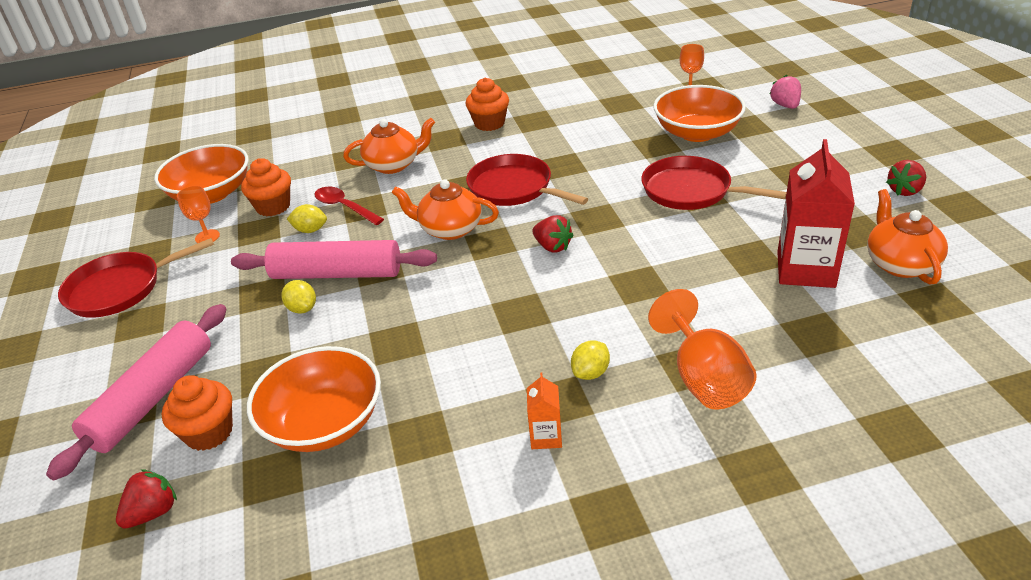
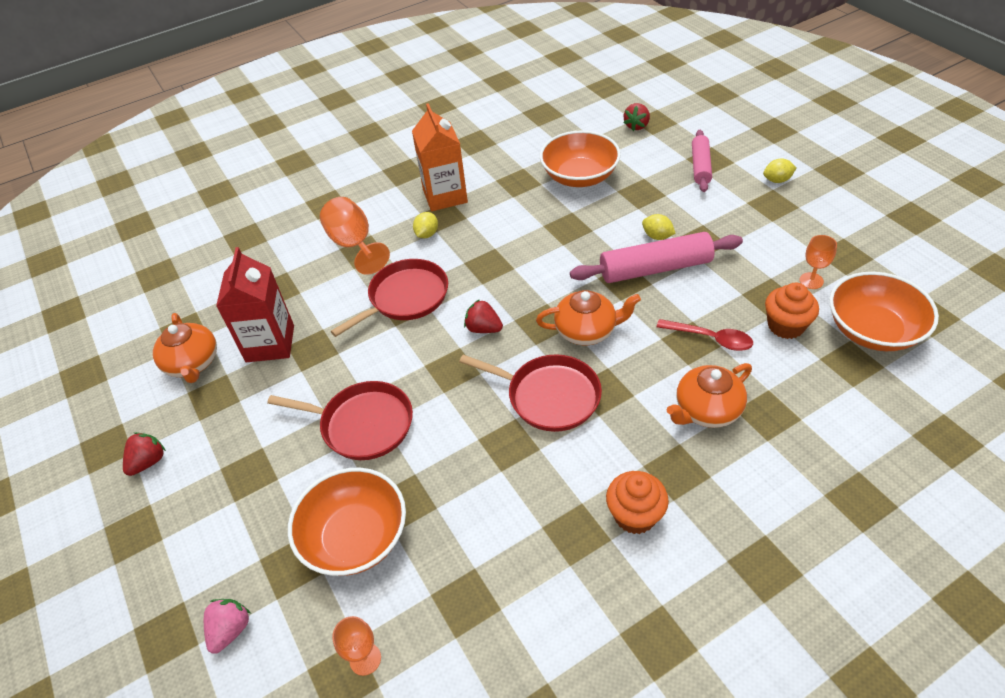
camera: 165 degrees right, 10 degrees up
(120, 288) = (824, 223): red pan -> red pan (405, 298)
(152, 398) = (700, 166): pink rolling pin -> pink rolling pin, size x0.63
(209, 432) = (644, 159): orange cupcake -> none
(310, 230) = (719, 306): yellow lemon -> yellow lemon (777, 180)
(546, 437) = (445, 196): orange carton -> orange carton, size x2.10
(785, 105) = (231, 630): pink strawberry -> pink strawberry turned 135 degrees counterclockwise

